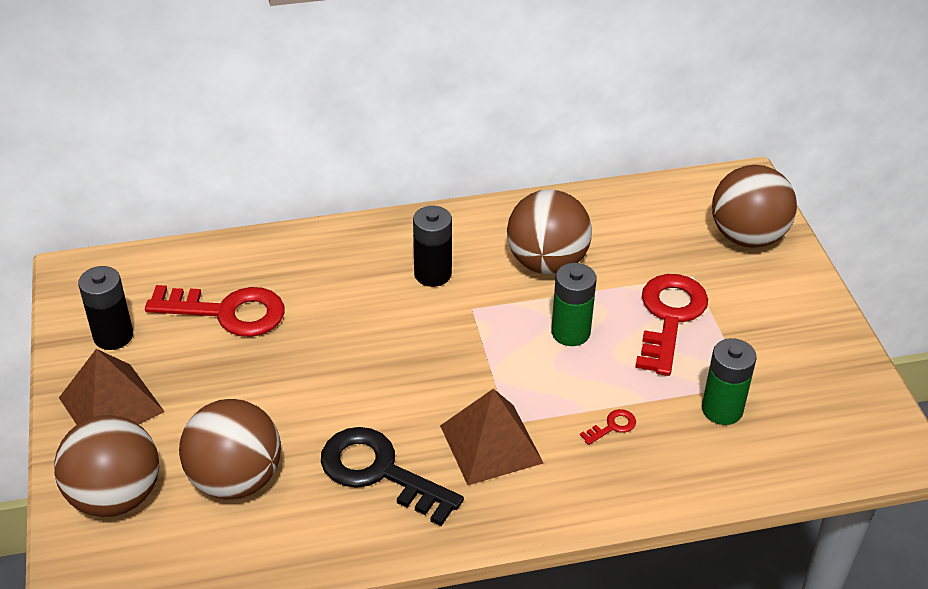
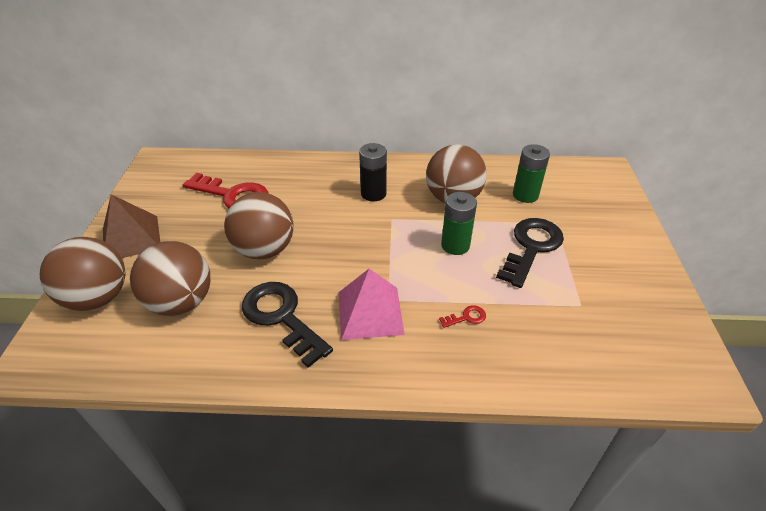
camera: 15 degrees right, 0 degrees up
(113, 336) = (157, 198): black battery -> none
(491, 444) = (370, 312): brown pyramid -> pink pyramid
(669, 317) = (531, 247): red key -> black key
(722, 409) = (557, 321): green battery -> green battery (525, 195)
(747, 237) = (602, 204): brown ball -> brown ball (264, 250)

